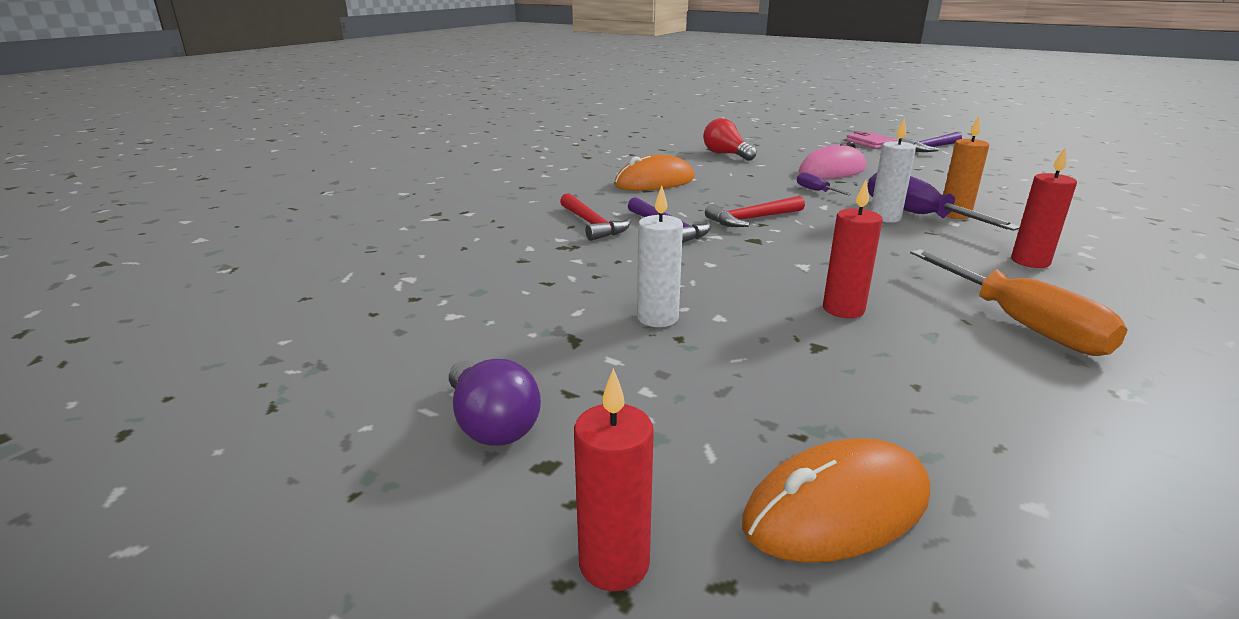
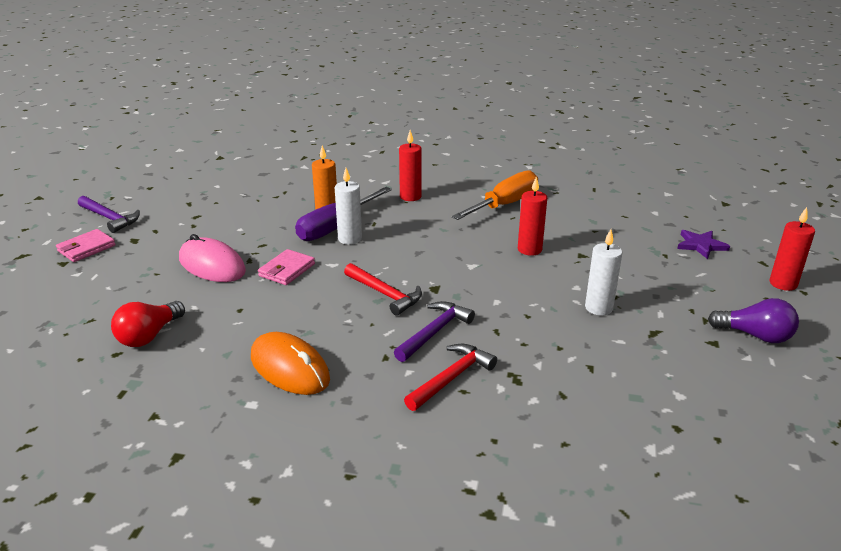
camera: 110 degrees left, 5 degrees up
(491, 424) = (755, 335): purple light bulb -> purple light bulb turned 75 degrees clockwise
(816, 191) = (287, 270): purple screwdriver -> pink wallet
(837, 509) = (701, 245): orange mouse -> purple star

